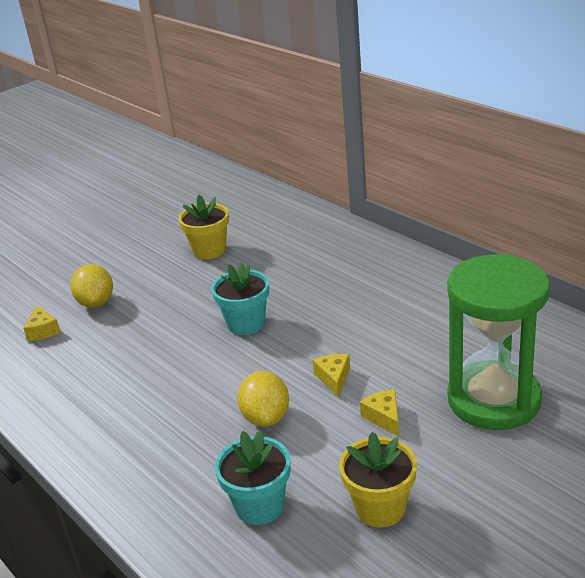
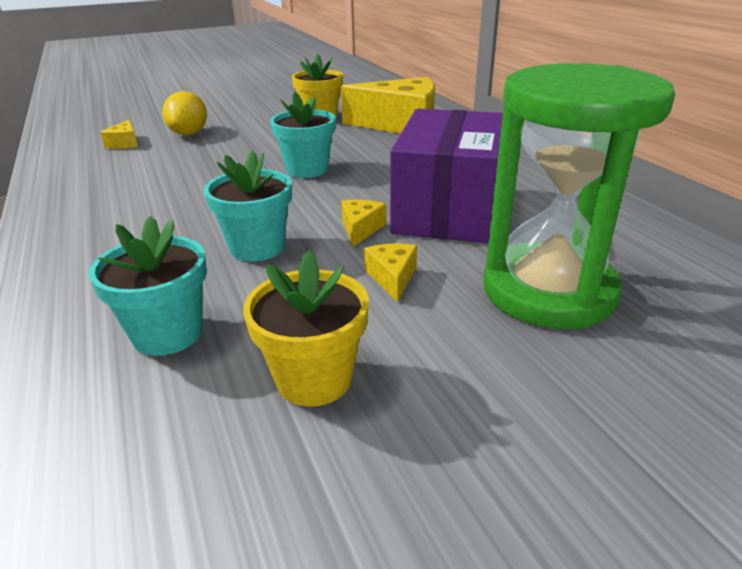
camera: 15 degrees right, 0 degrees up
(266, 417) = (257, 247): yellow lemon -> turquoise flower pot
(293, 244) = (400, 124): none -> yellow cheese
(388, 341) = (447, 209): none -> purple box

